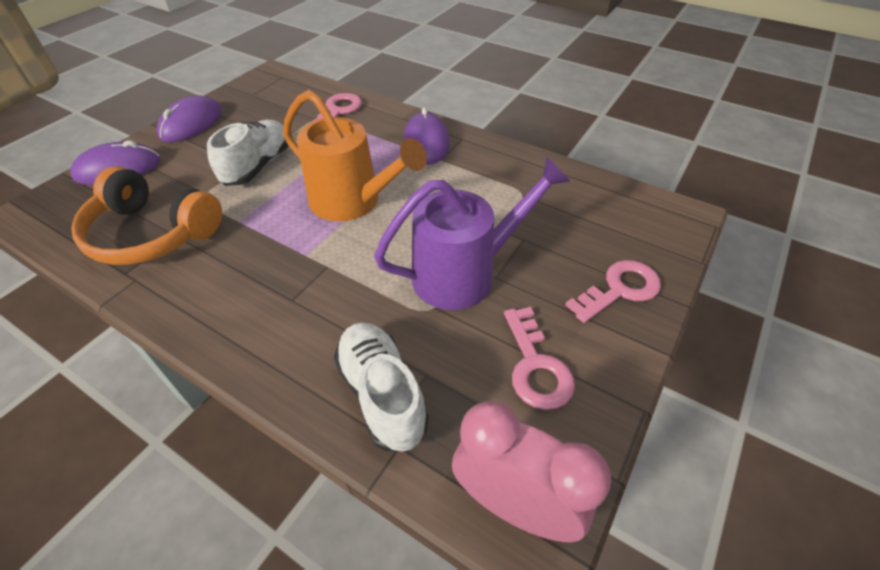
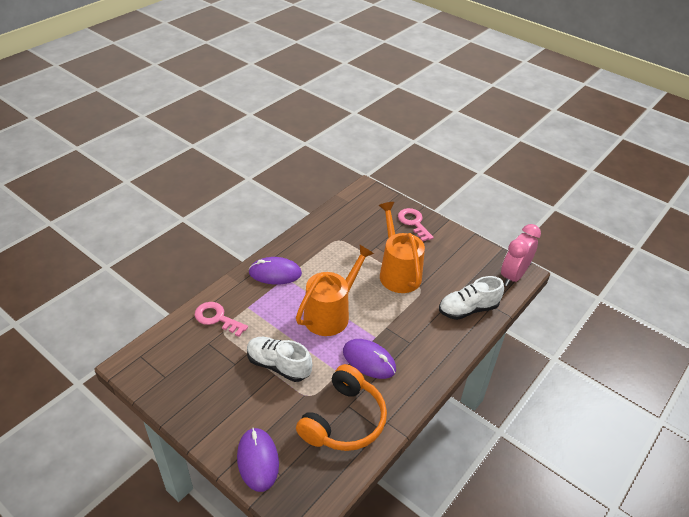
camera: 85 degrees left, 5 degrees down
(191, 123) = (201, 417): purple mouse -> purple mouse (369, 360)
(465, 273) = (398, 272): purple watering can -> orange watering can
(535, 366) = (454, 258): pink key -> none

